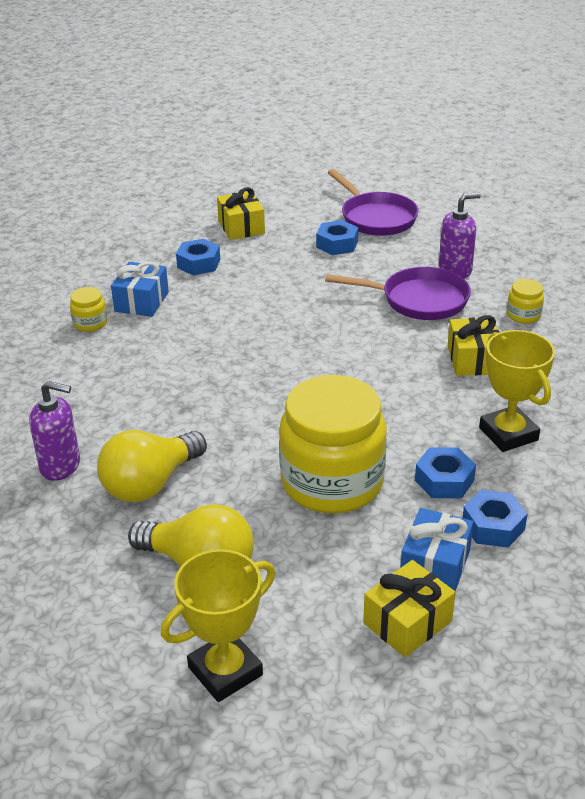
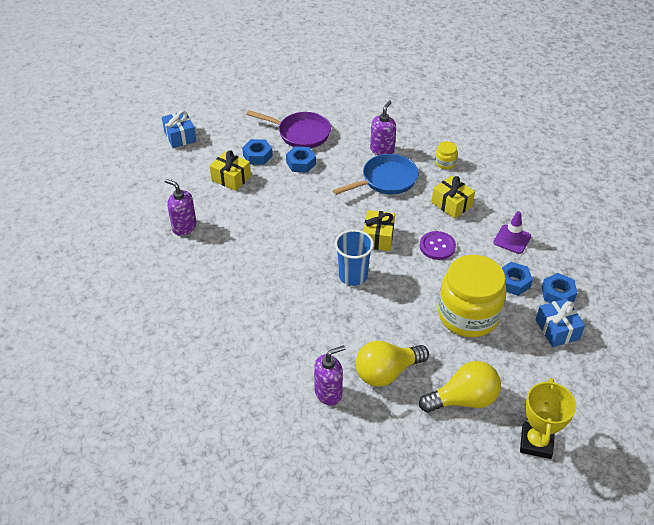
camera: 40 degrees left, 10 degrees up
(90, 323) = (226, 294): yellow jar -> none
(134, 248) = (184, 227): none -> purple soap dispenser
(141, 302) = (237, 263): blue gift -> blue gift (180, 136)
(150, 484) = (386, 372): yellow light bulb -> yellow light bulb turned 60 degrees clockwise
(198, 263) = (238, 218): blue nut -> blue nut (257, 156)
(246, 372) = (353, 276): none -> blue cup
(392, 393) = (437, 246): none -> purple button
(407, 622) = (577, 365): yellow gift -> yellow gift (378, 237)
(419, 300) = (386, 180): purple pan -> blue pan
(508, 434) = (512, 239): yellow trophy -> purple traffic cone

